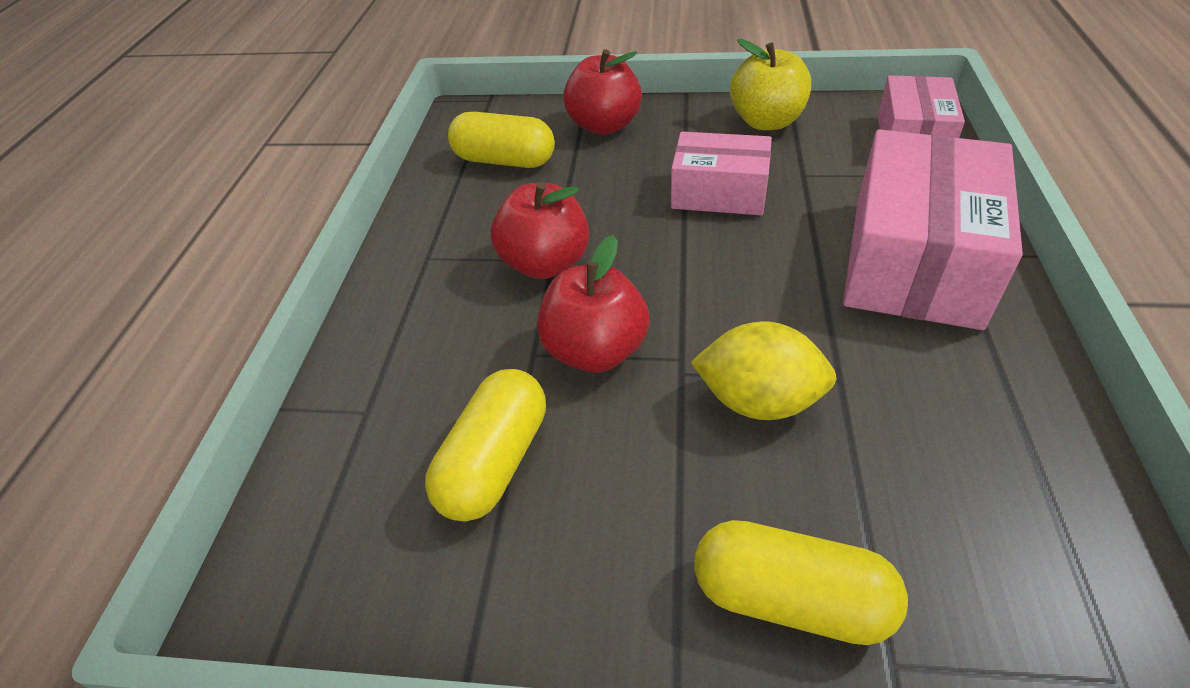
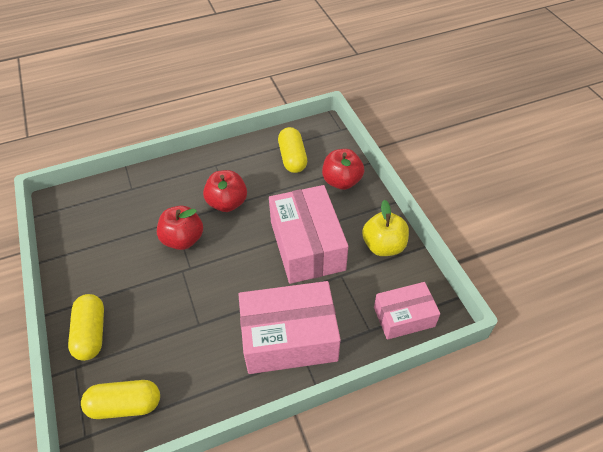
camera: 60 degrees right, 5 degrees up
(495, 462) = (121, 233): yellow capsule -> yellow capsule (125, 405)
(719, 193) = (307, 245): pink box -> pink box, size x1.68
(758, 400) = (175, 300): yellow lemon -> none

